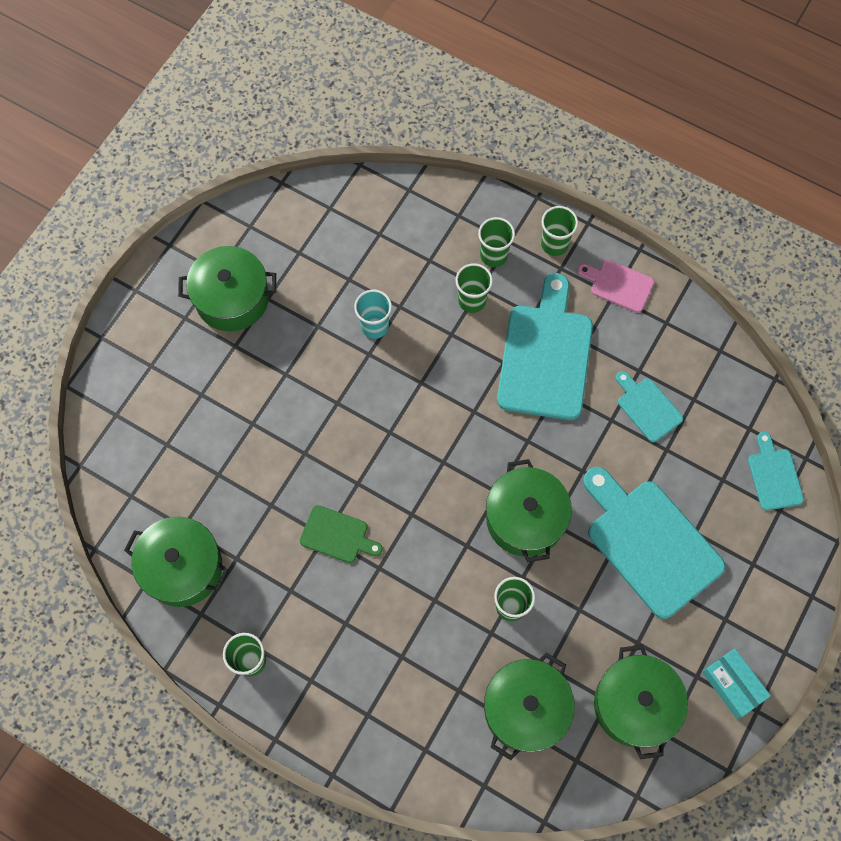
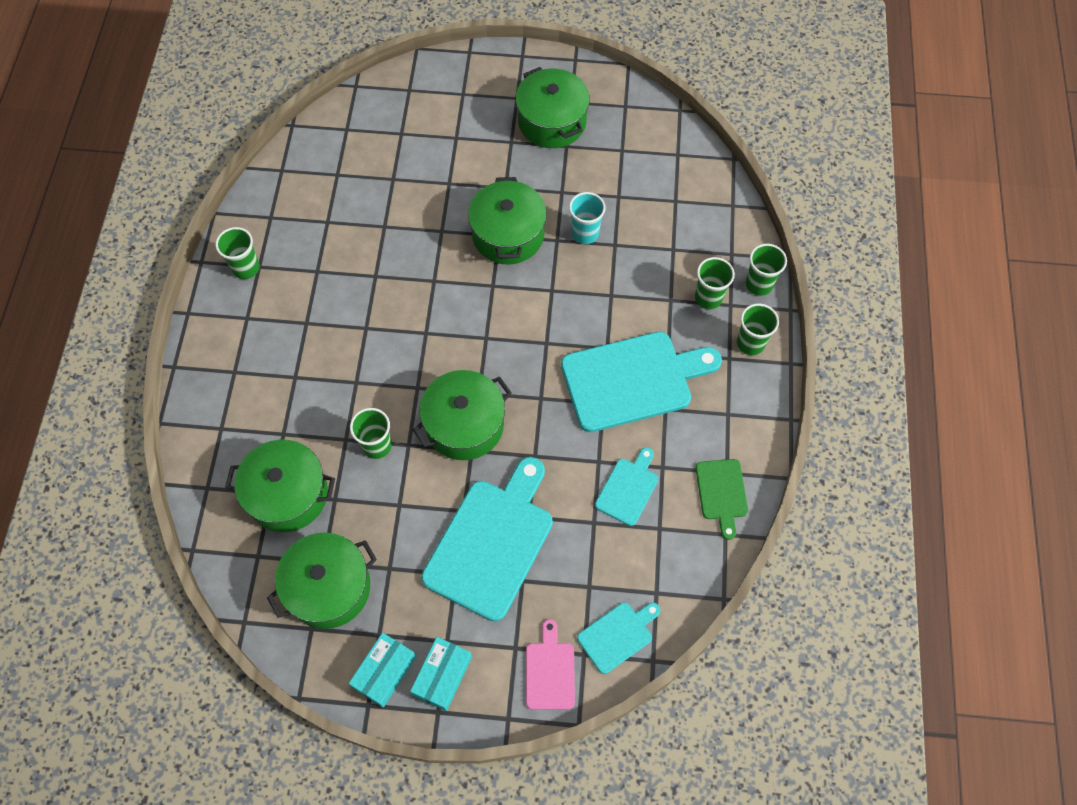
camera: 65 degrees right, 5 degrees down
(183, 567) = (303, 189): green pot -> green pot (508, 235)
(337, 535) = (380, 285): green cutting board -> green cutting board (722, 493)
(472, 301) = (653, 298): green cup -> green cup (759, 284)
(618, 285) = (741, 415): pink cutting board -> pink cutting board (550, 671)
(755, 636) = (442, 676): none -> turquoise box

